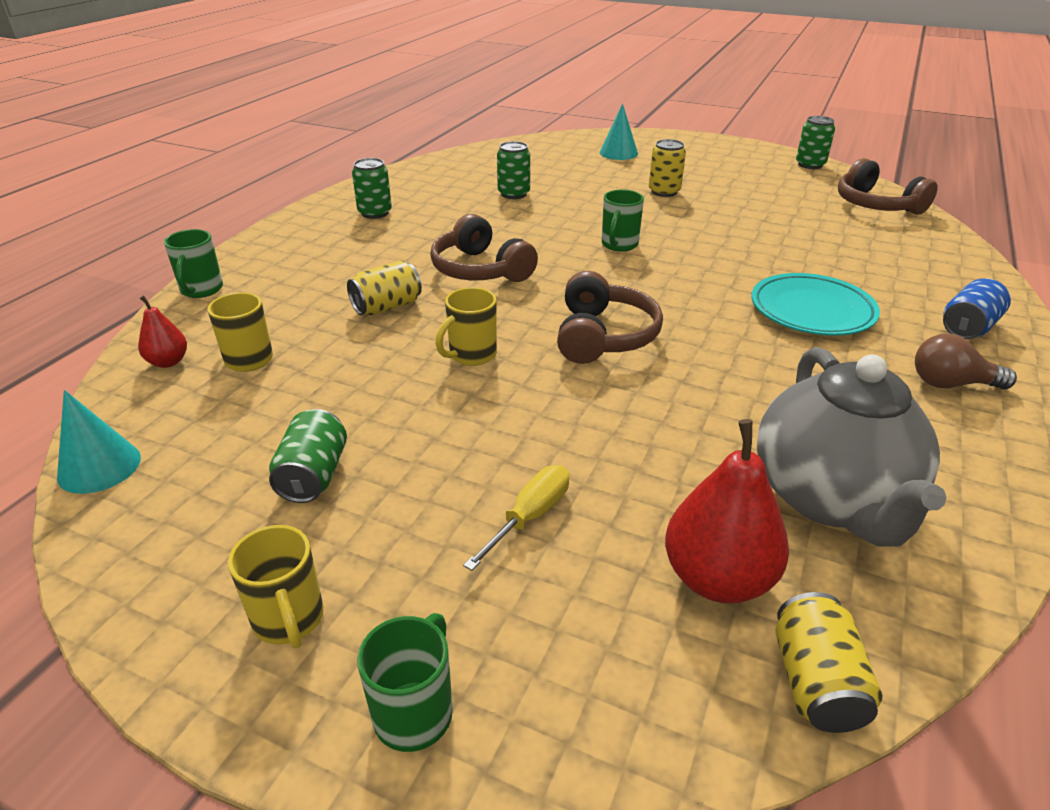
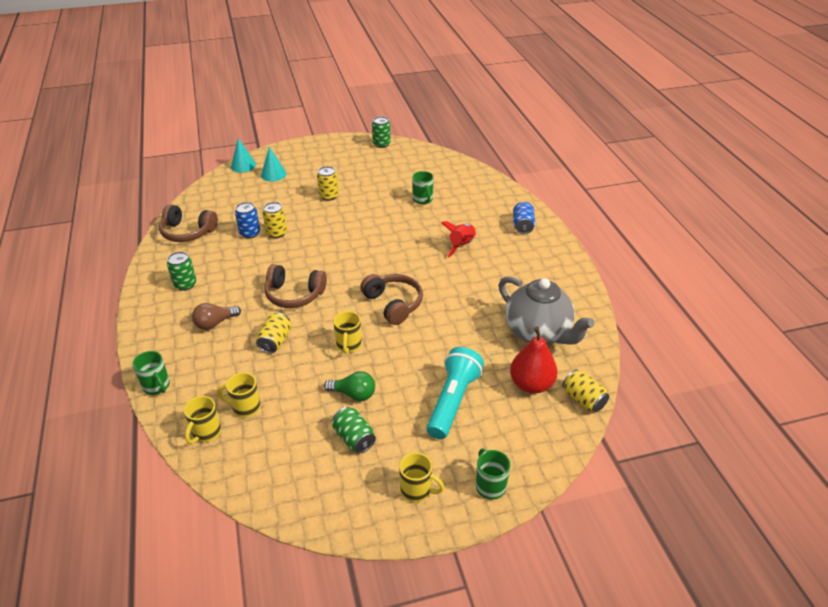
camera: 40 degrees left, 5 degrees up
(99, 467) = (255, 495): turquoise cone -> turquoise cone (243, 165)
(168, 362) = (206, 433): red pear -> yellow mug
(394, 418) = (353, 394): none -> green light bulb
(514, 194) = (250, 233): green can -> blue can
(530, 516) = (452, 401): yellow screwdriver -> turquoise flashlight
(546, 204) = (277, 233): none -> yellow can
(619, 245) = (344, 245): green mug -> green mug (423, 200)
(812, 311) = (461, 245): turquoise plate -> red rocket
(876, 205) = (434, 163): brown headphones -> brown headphones (187, 232)
(951, 384) = (537, 259): brown light bulb -> brown light bulb (215, 323)

